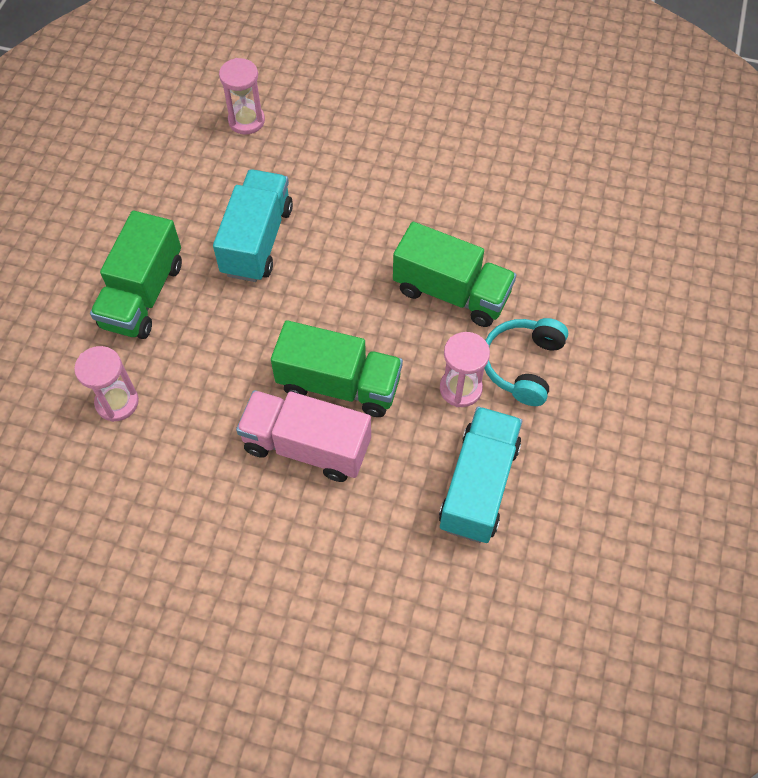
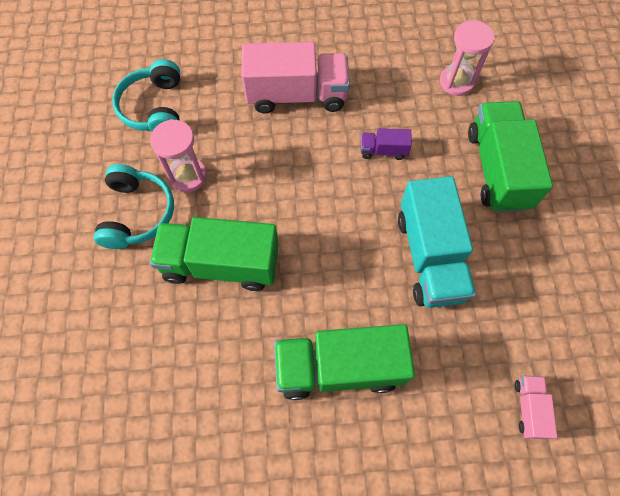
camera: 160 degrees right, 5 degrees up
(244, 350) = (383, 151): none -> purple truck
(246, 121) = (529, 408): pink hourglass -> pink truck
(339, 384) = (292, 148): green truck -> green truck (339, 367)
(478, 485) = (155, 108): turquoise truck -> turquoise headphones

